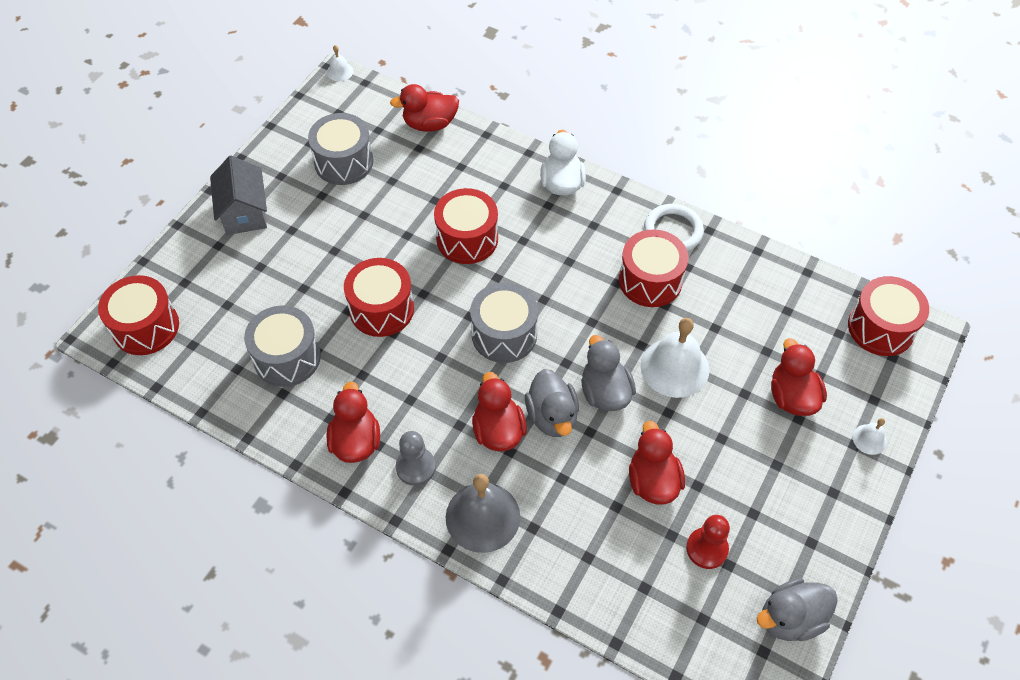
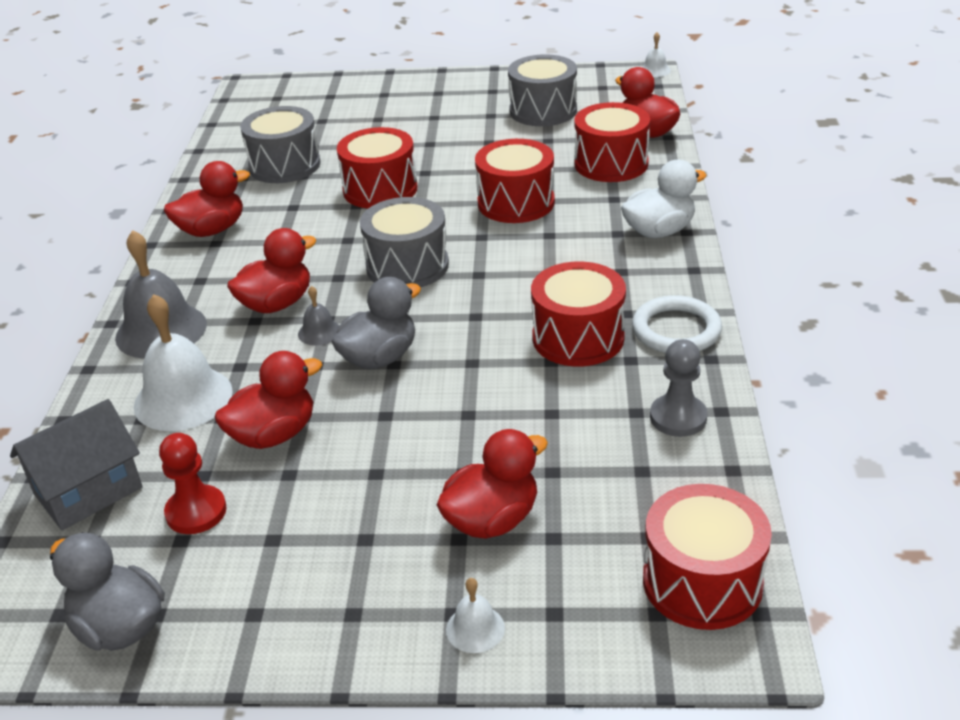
camera: 65 degrees right, 20 degrees down
(146, 327) = (269, 98): red drum -> red drum (611, 164)
(244, 212) = (432, 91): grey house -> grey house (88, 491)
(415, 467) = (200, 271): grey pawn -> grey pawn (678, 417)
(552, 416) = (319, 332): grey duck -> grey bell
(674, 367) = (459, 399): white bell -> white bell (183, 398)

